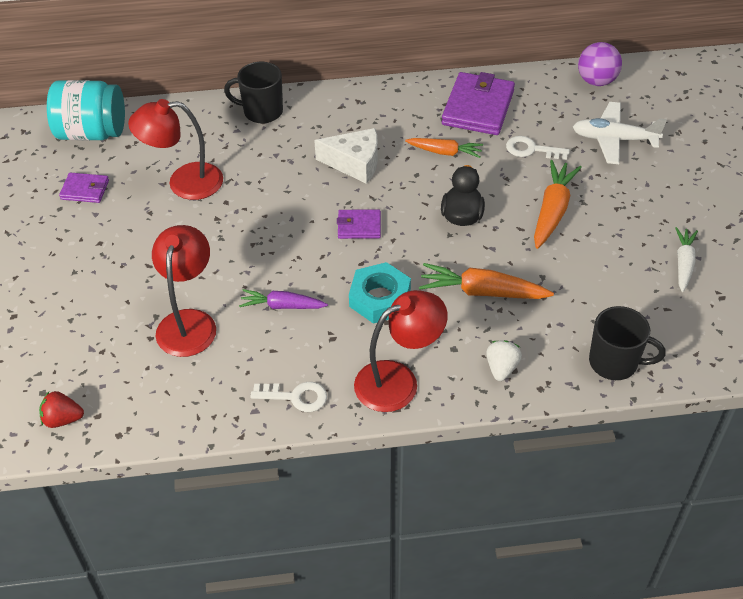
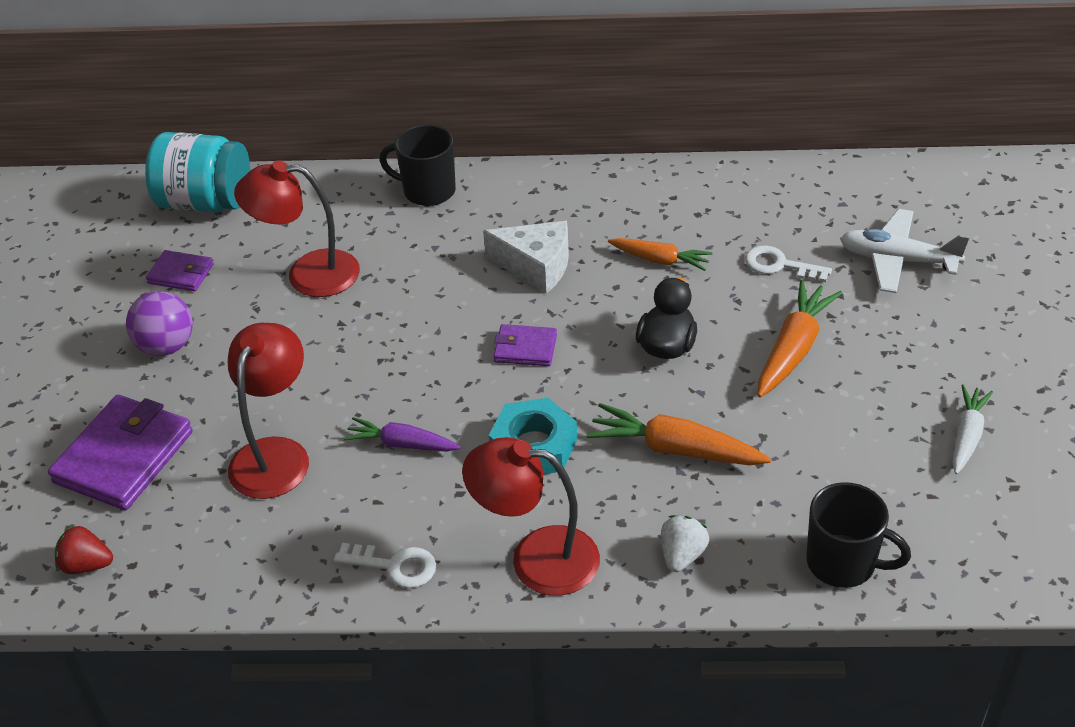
camera: 10 degrees right, 5 degrees down
(398, 381) = (536, 558): red lamp -> red lamp turned 150 degrees counterclockwise
(478, 107) = (716, 205): purple wallet -> purple wallet (124, 457)
(596, 81) = (887, 181): purple ball -> purple ball (166, 346)

